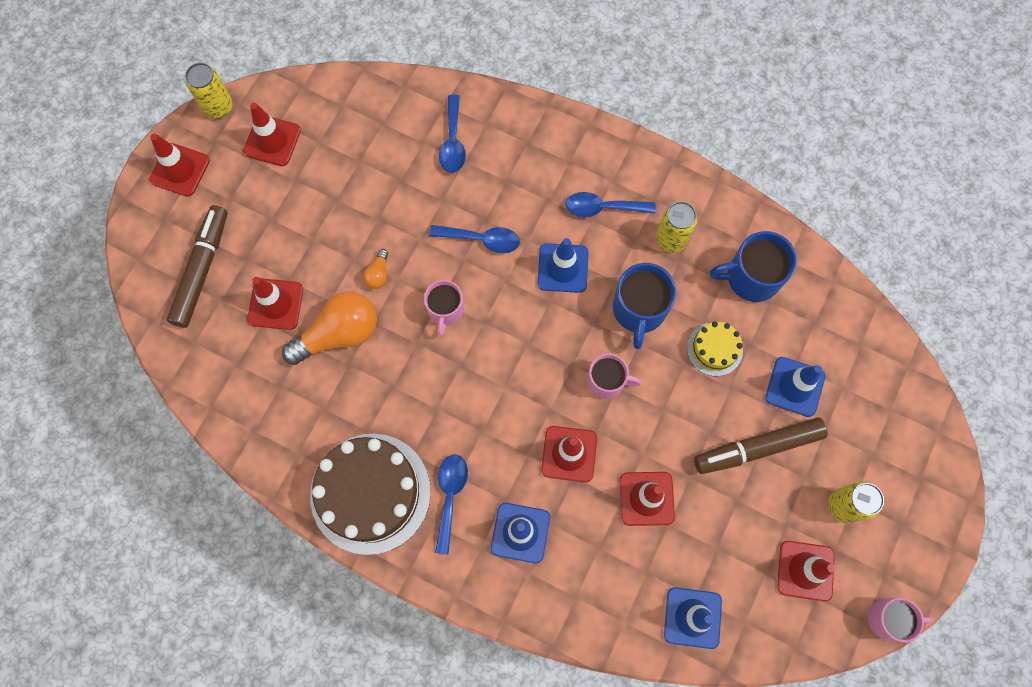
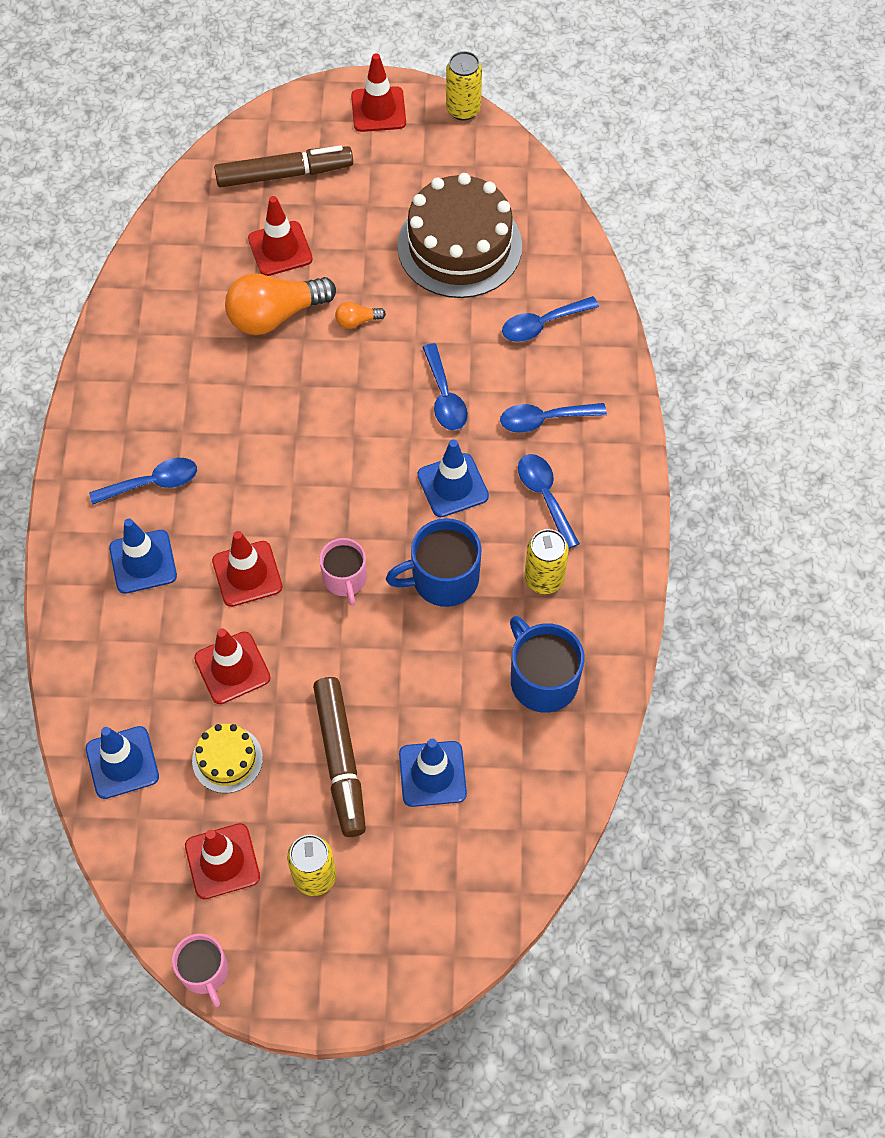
camera: 65 degrees right, 10 degrees down
(272, 141) = (452, 169): red traffic cone -> none
(339, 334) = (275, 315): orange light bulb -> orange light bulb turned 120 degrees clockwise
(370, 493) = (125, 412): brown cake -> brown cake (459, 246)
(445, 310) = (348, 397): pink mug -> none
(537, 178) = (544, 419): none -> blue spoon
(714, 349) = (436, 672): yellow cake -> yellow cake (227, 759)
(757, 448) = (340, 760): brown marker -> brown marker turned 150 degrees counterclockwise

